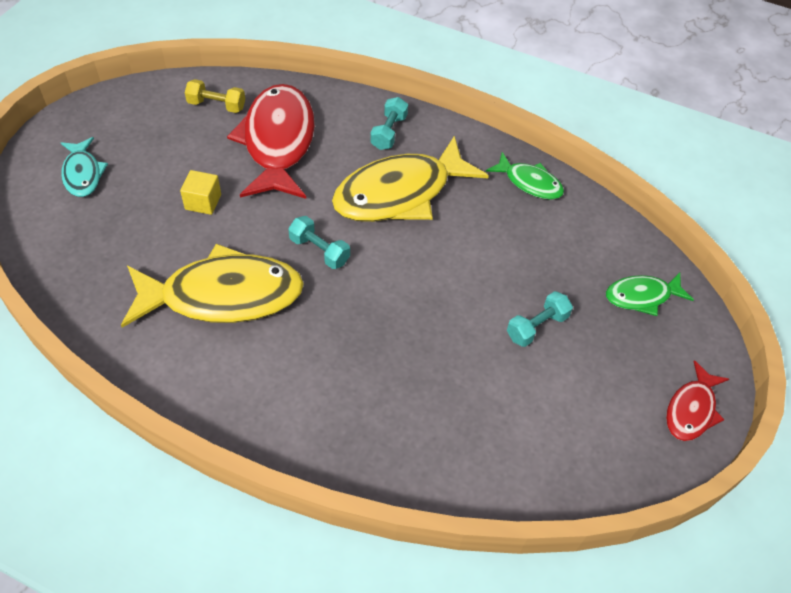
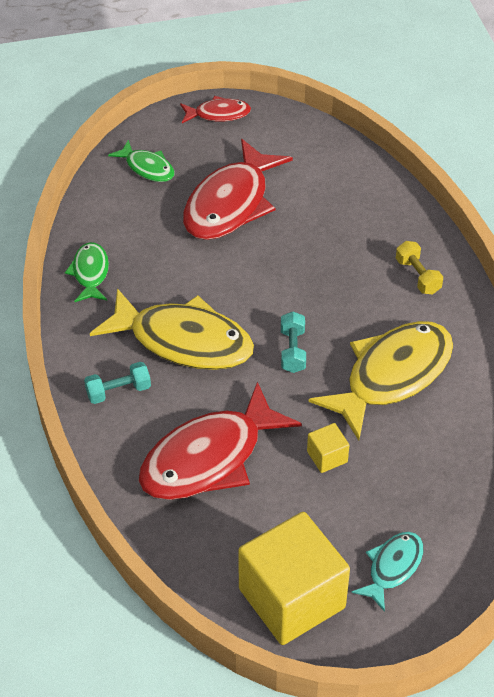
camera: 125 degrees left, 5 degrees down
(130, 115) = (292, 598): none -> yellow cube
(216, 105) = (210, 540): yellow dumbbell -> yellow dumbbell (417, 276)
(223, 295) = (392, 376): yellow fish -> yellow fish turned 90 degrees clockwise
(537, 327) = (230, 204): turquoise dumbbell -> red fish

